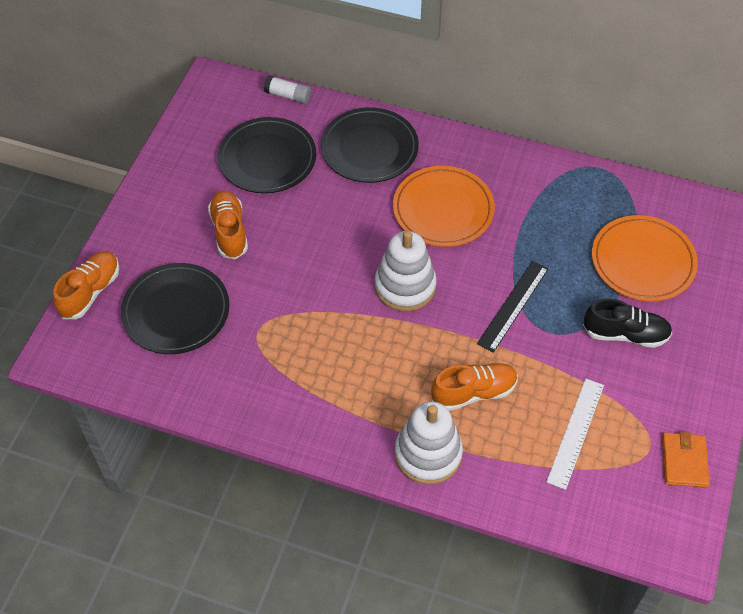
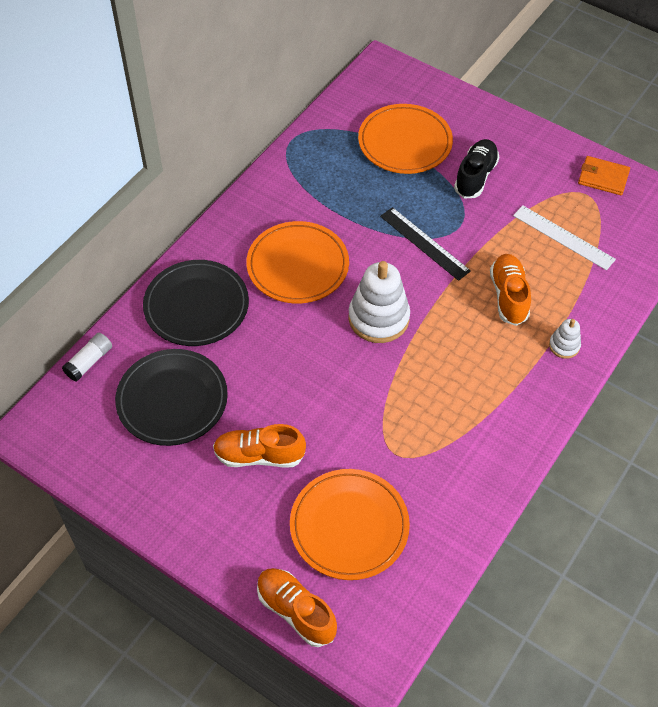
camera: 75 degrees left, 0 degrees up
(176, 311) = (349, 526): black plate -> orange plate
(428, 454) = (564, 346): white stacking toy -> white stacking toy, size x0.50

